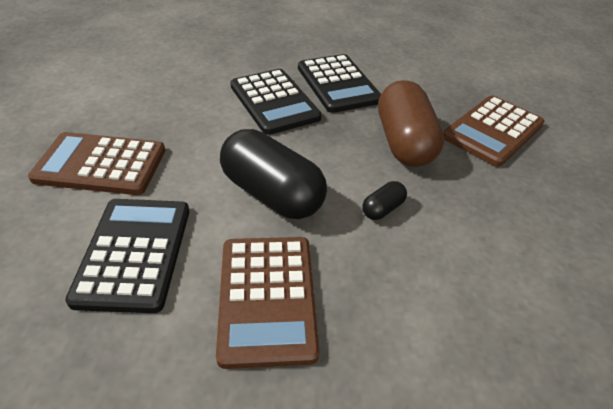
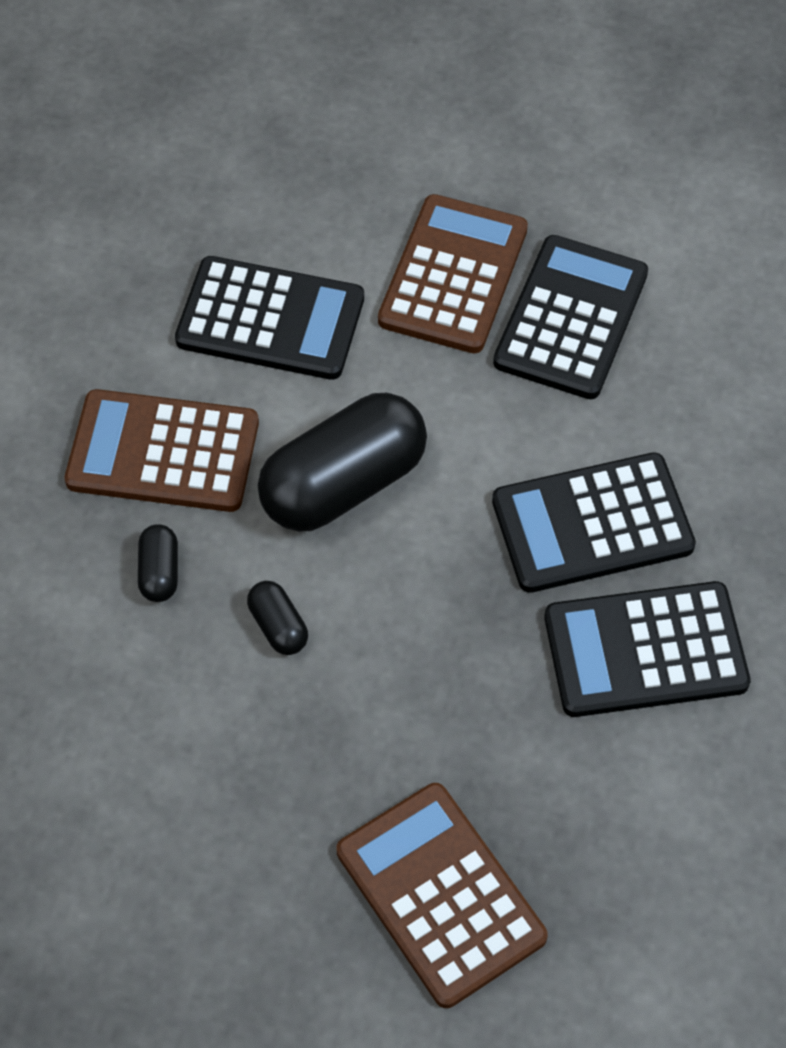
camera: 105 degrees right, 15 degrees up
(139, 117) = (571, 318): none -> black calculator
(369, 278) = (159, 572): none -> black capsule
(404, 142) = (433, 714): brown capsule -> none

